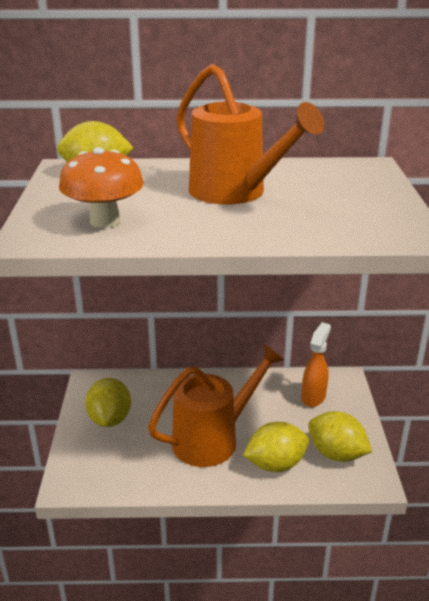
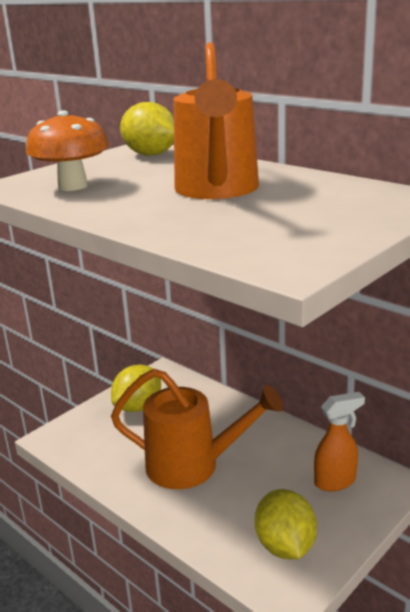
camera: 45 degrees right, 5 degrees down
(275, 464) = (215, 518): yellow lemon -> none

